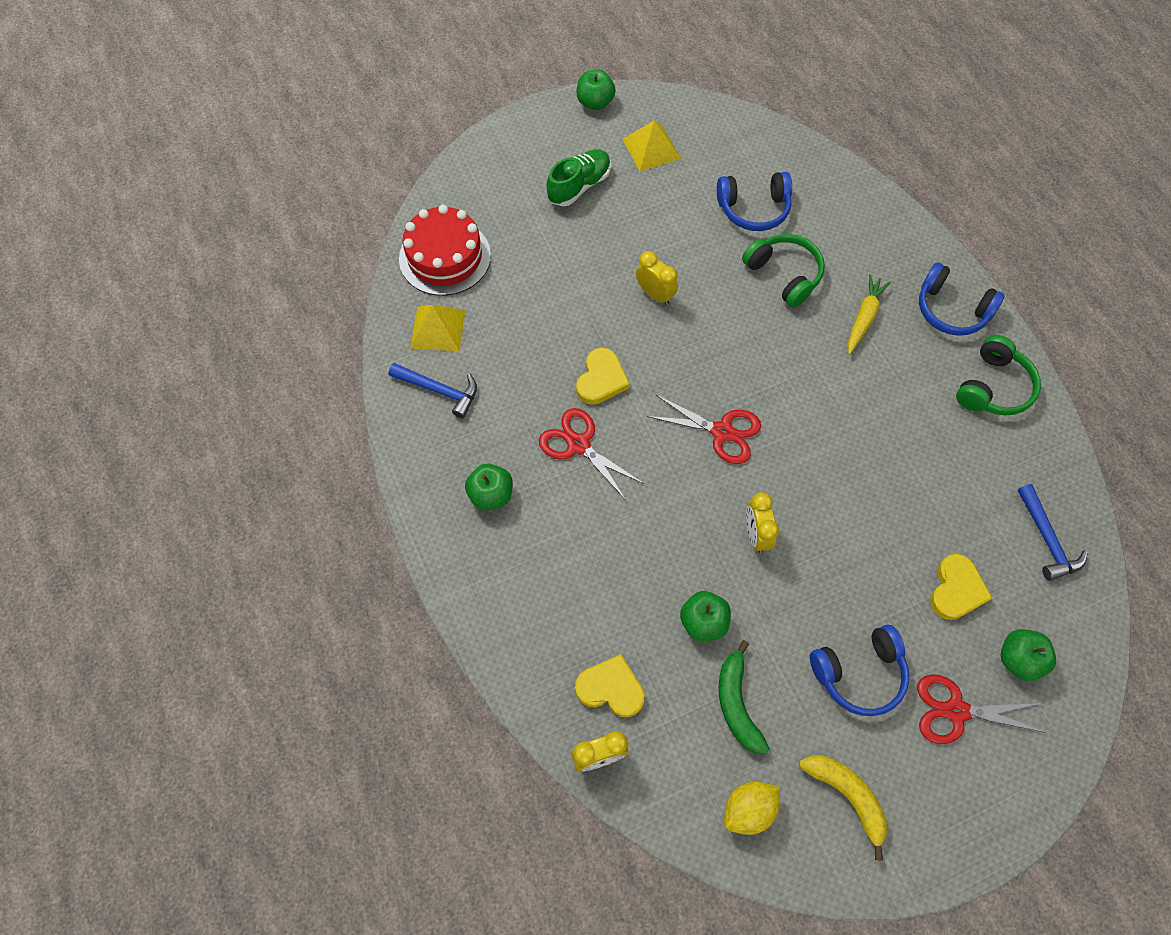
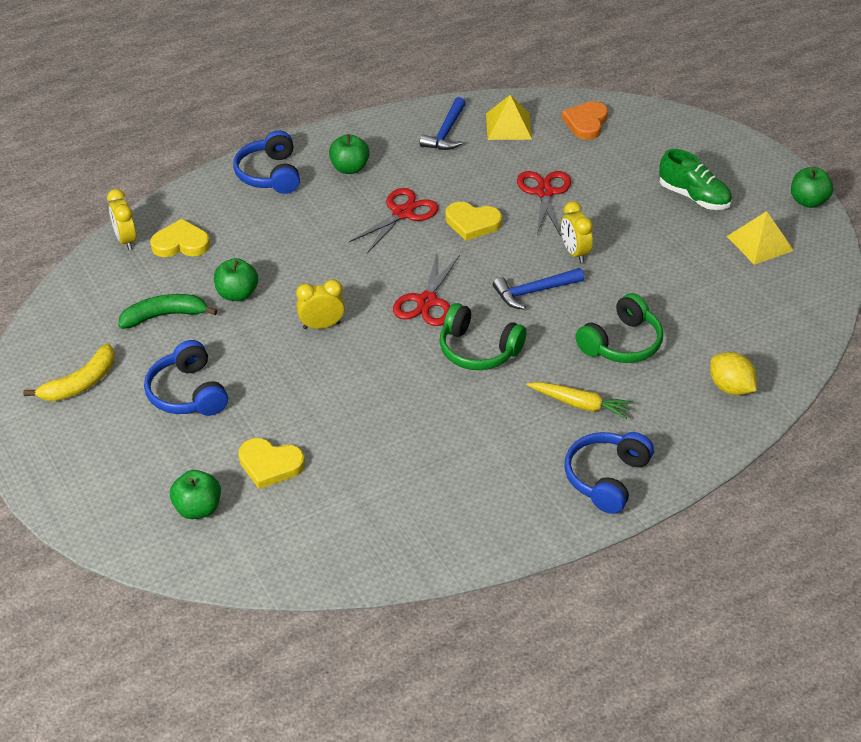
camera: 85 degrees right, 20 degrees down
(445, 257) = (586, 123): red cake -> orange heart
(611, 688) = (181, 243): yellow heart -> yellow heart turned 105 degrees counterclockwise
(655, 294) = (574, 253): yellow clock -> yellow clock turned 120 degrees clockwise
(748, 810) = (76, 324): yellow lemon -> yellow lemon (730, 388)
(753, 209) = (702, 319): blue headphones -> blue headphones (270, 174)
(956, 711) = (150, 459): red scissors -> red scissors (544, 193)
(993, 387) = (509, 509): green headphones -> green headphones (478, 350)
(1047, 539) = (327, 541): blue hammer -> blue hammer (534, 292)

